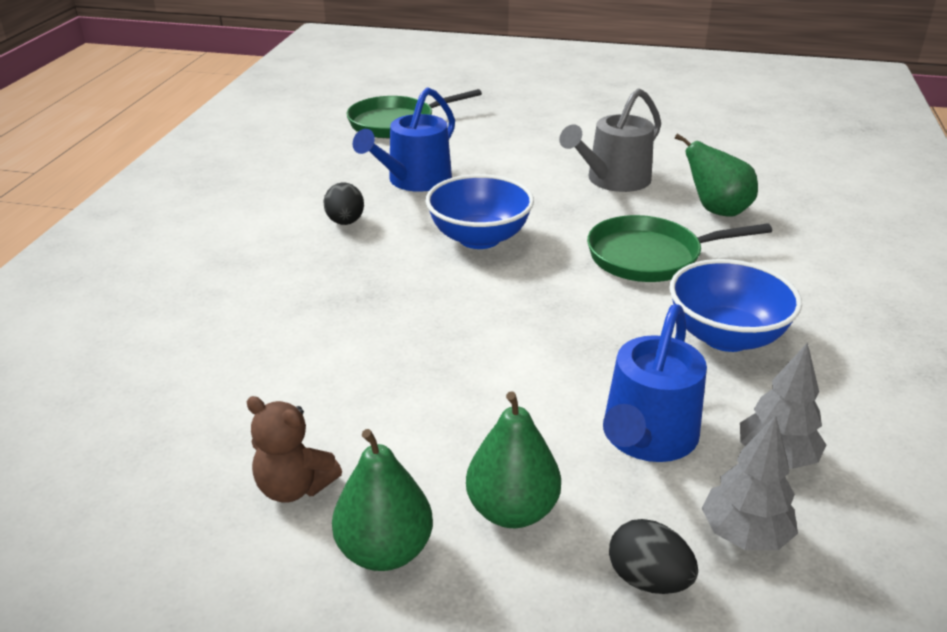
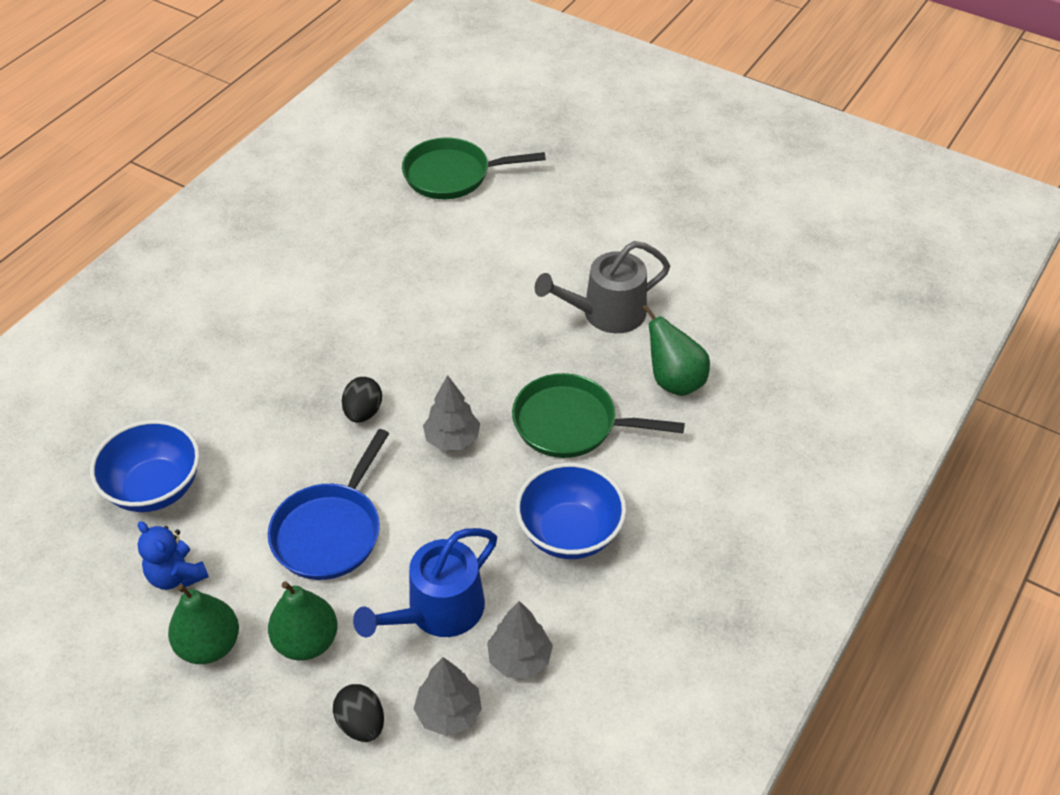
camera: 20 degrees right, 15 degrees up
(294, 487) = (176, 575): brown teddy bear -> blue teddy bear
(345, 222) = (338, 308): black egg -> black egg (363, 412)
(414, 180) = (425, 266): blue watering can -> none
(464, 396) = (330, 531): none -> blue pan
(479, 238) = (439, 359): blue bowl -> blue bowl (155, 488)
(541, 292) = (452, 439): none -> grey tree

